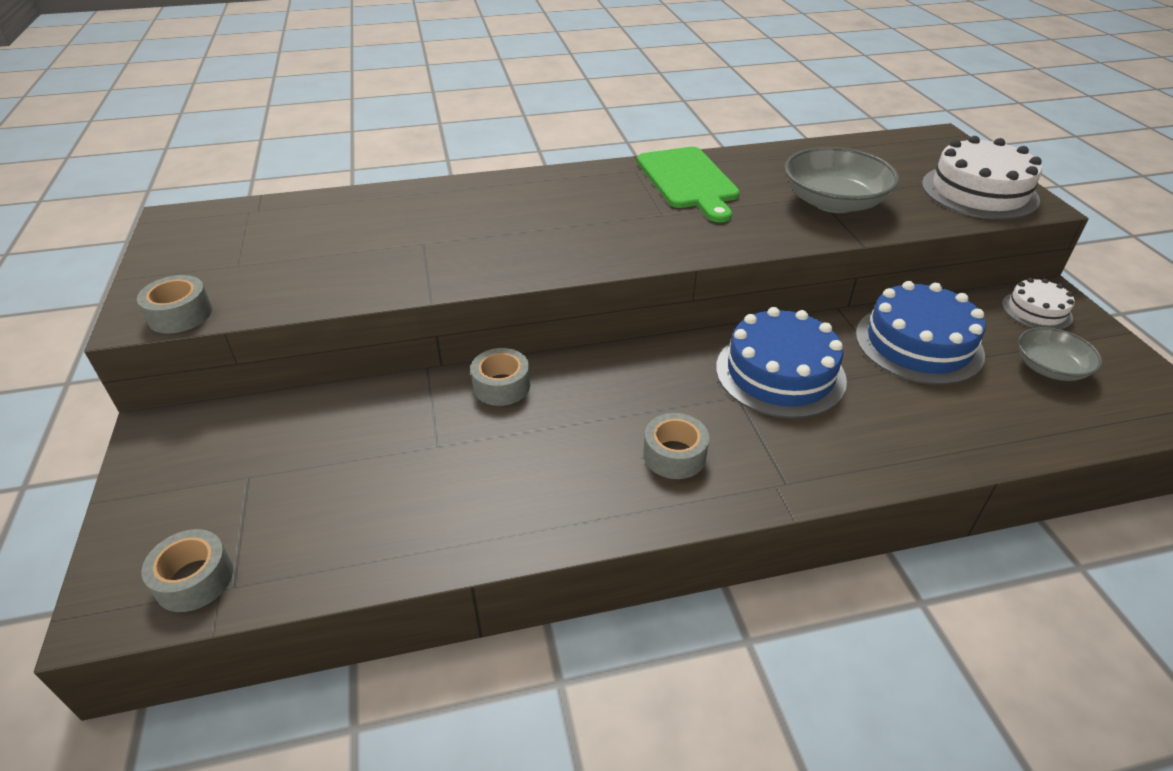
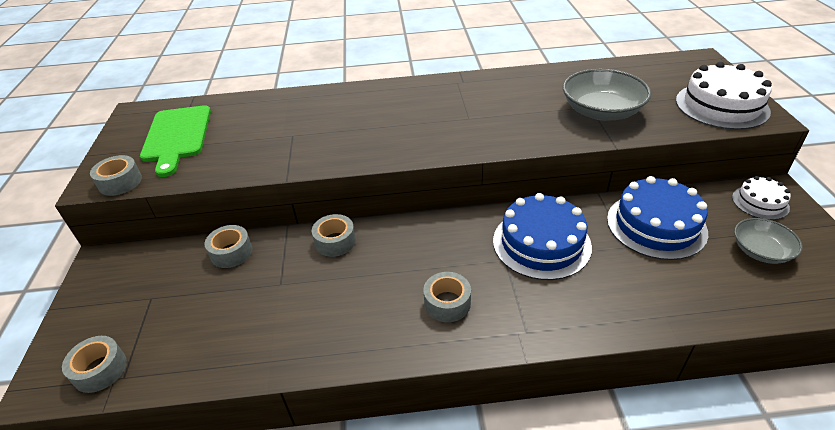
camera: 10 degrees right, 0 degrees up
(354, 408) = (231, 252): none -> grey tape
(688, 181) = (494, 92): green cutting board -> green cutting board (177, 136)

